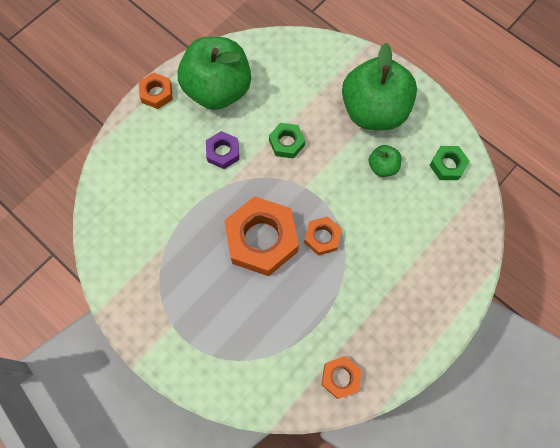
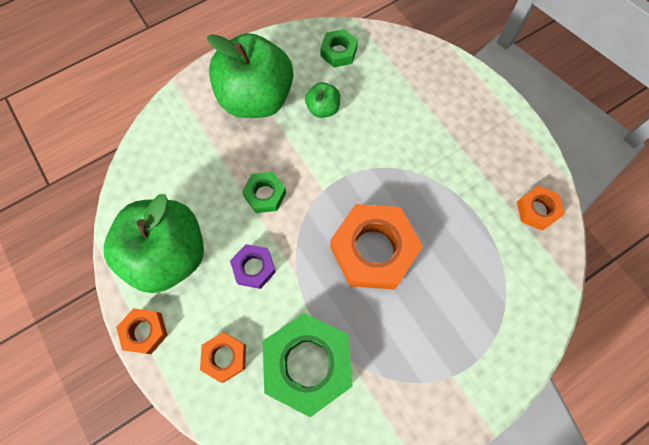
camera: 75 degrees left, 0 degrees up
(158, 211) = (307, 363): none -> green nut
(322, 237) = (386, 187): orange nut -> orange nut (225, 357)

